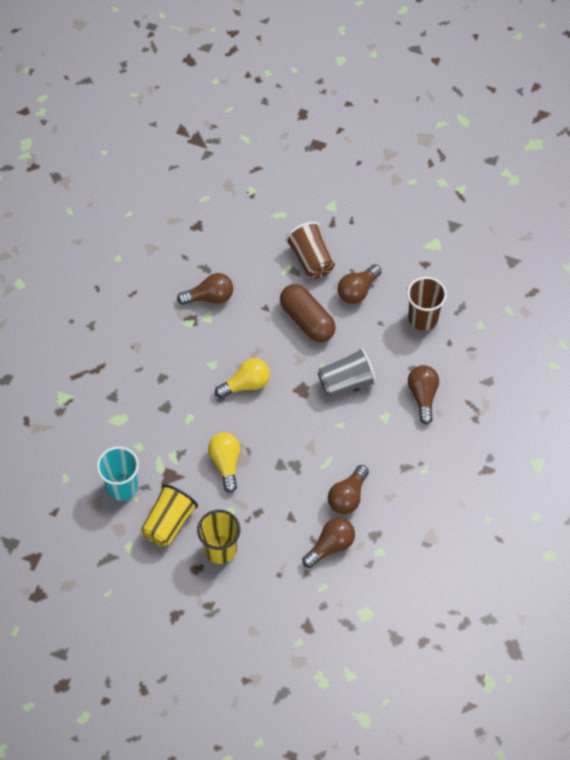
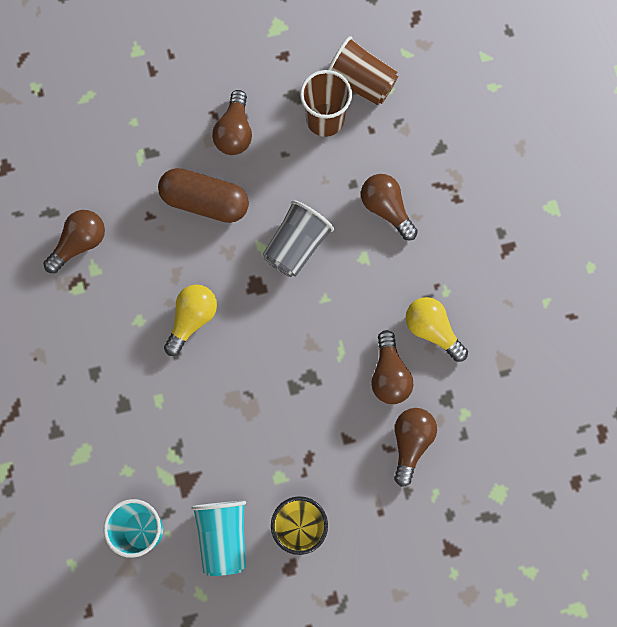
camera: 35 degrees left, 15 degrees up
(168, 523) = (223, 537): yellow cup -> turquoise cup
(226, 463) = (235, 425): yellow light bulb -> yellow light bulb (432, 330)
(311, 260) = (159, 128): brown cup -> brown cup (361, 82)

